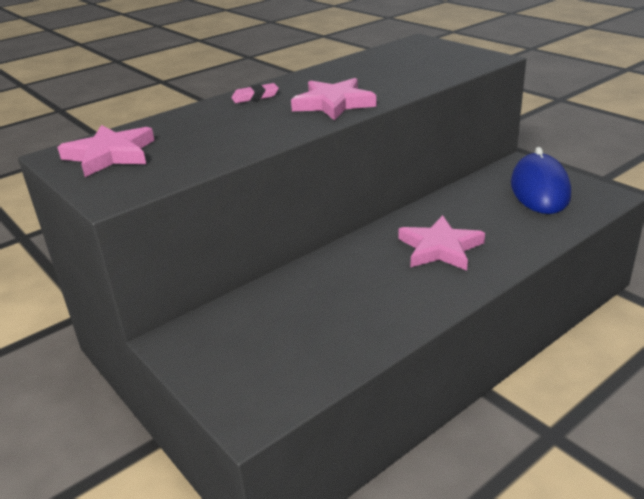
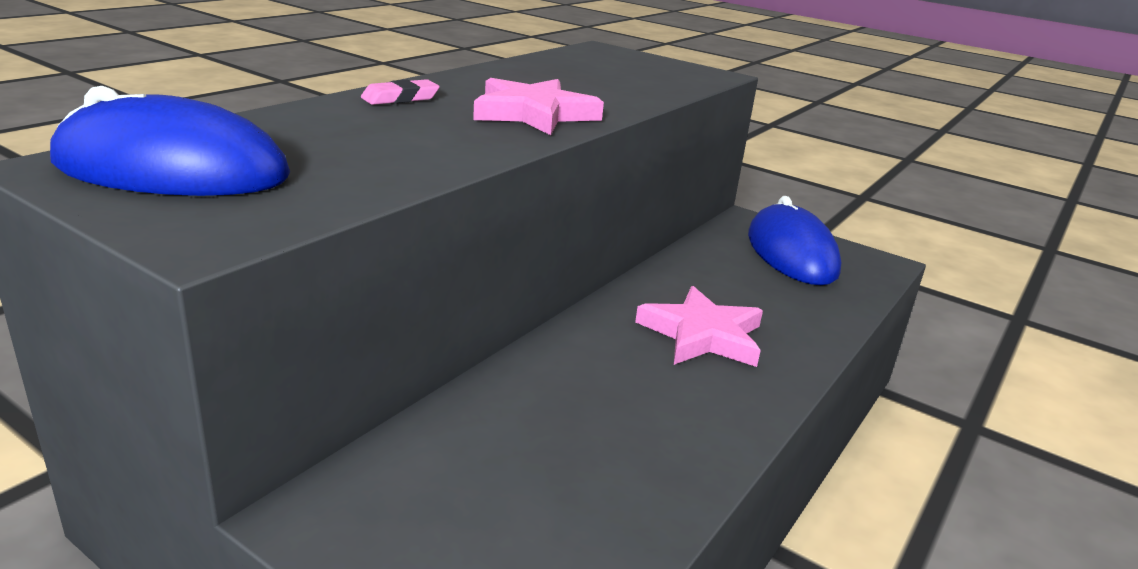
camera: 20 degrees left, 5 degrees down
(110, 155) = (172, 170): pink star -> blue mouse

